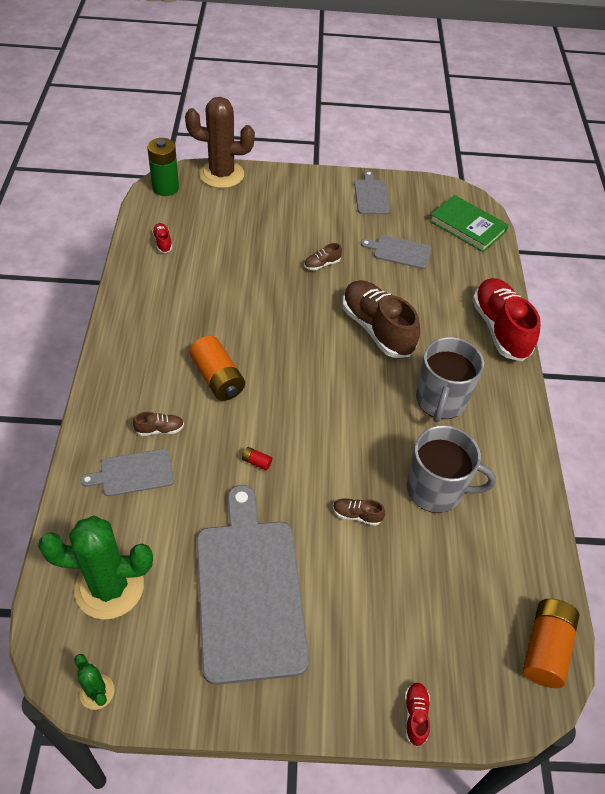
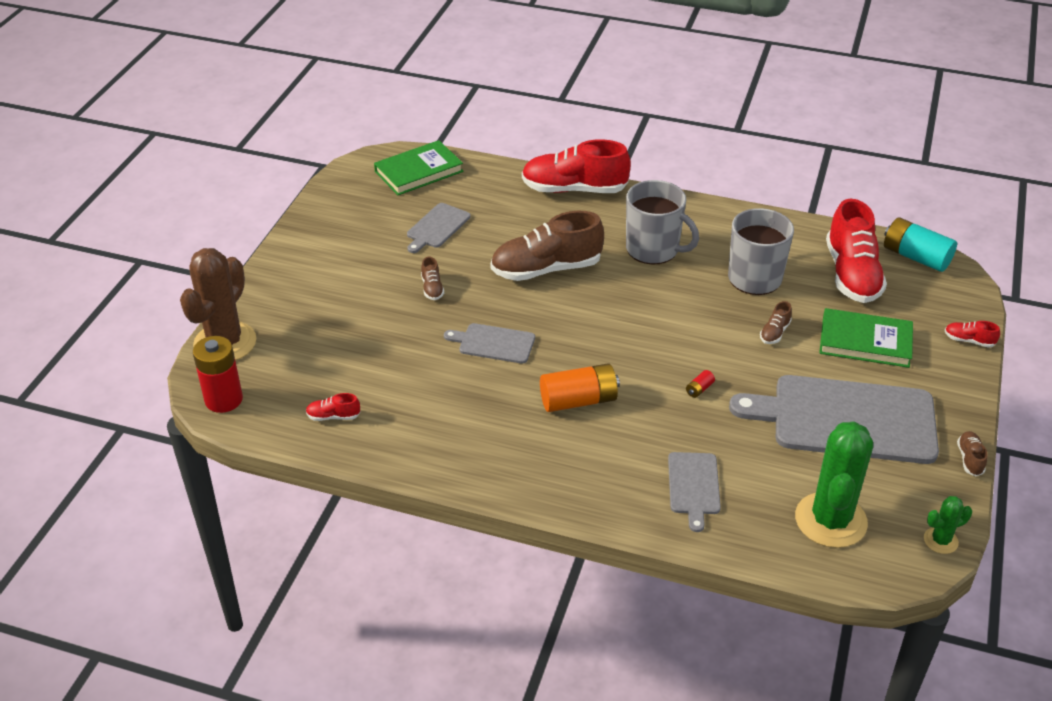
camera: 70 degrees left, 10 degrees down
(159, 429) = (639, 458): brown shoe -> brown shoe (970, 459)
(165, 188) = (223, 399): green battery -> red battery
(371, 195) = (333, 227): grey cutting board -> grey cutting board (494, 343)
(373, 601) = (865, 342): none -> green book
(481, 580) = (851, 274): none -> red shoe
(545, 648) = (916, 257): orange battery -> turquoise battery

